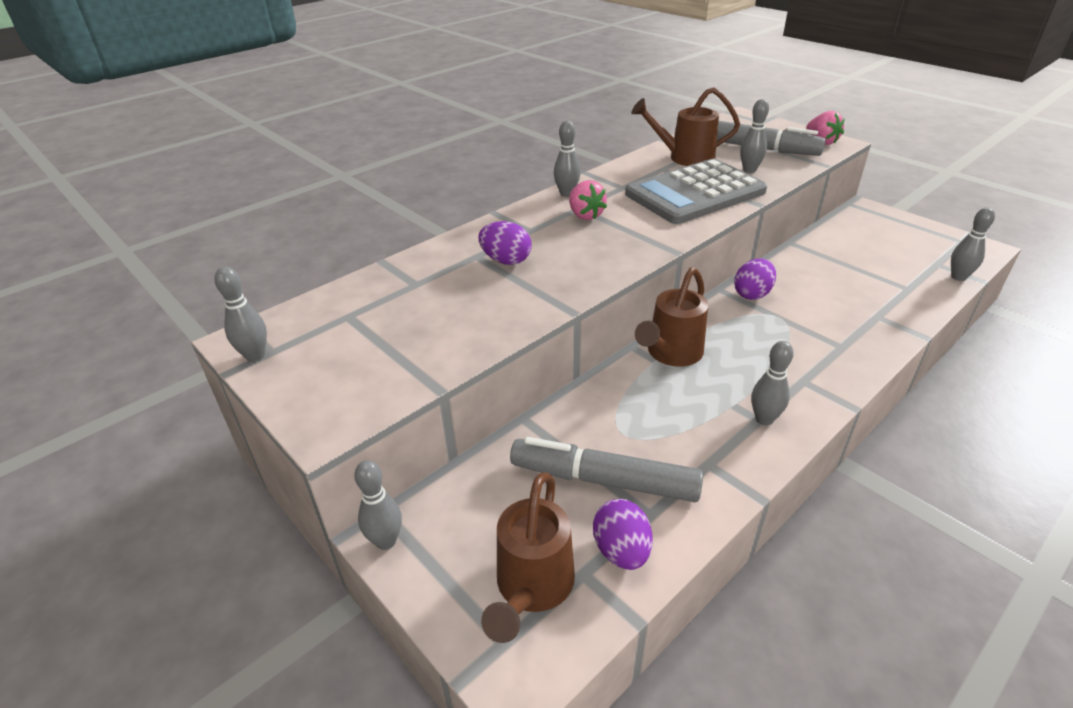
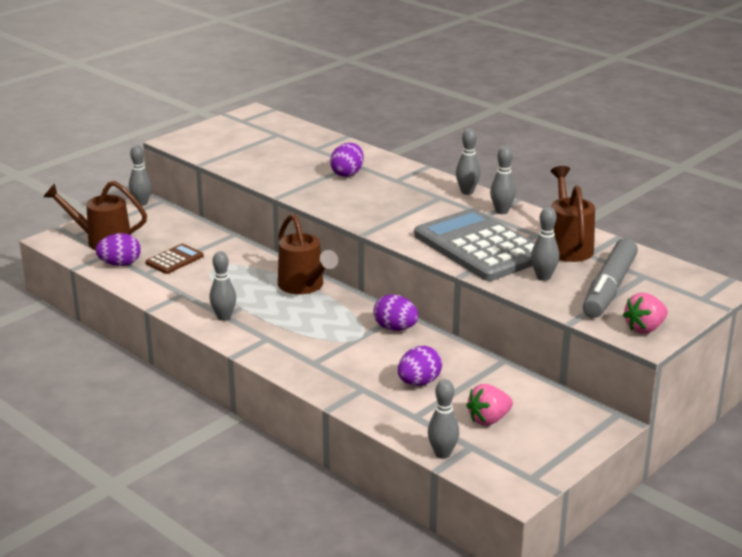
camera: 85 degrees right, 10 degrees down
(255, 356) = (238, 117): grey bowling pin -> grey bowling pin (501, 211)
(585, 215) = (426, 199): pink strawberry -> pink strawberry (488, 419)
(604, 480) = (174, 260): grey marker -> brown calculator
(671, 353) = (304, 286): brown watering can -> brown watering can turned 150 degrees counterclockwise
(849, 284) = (419, 382): none -> purple egg

